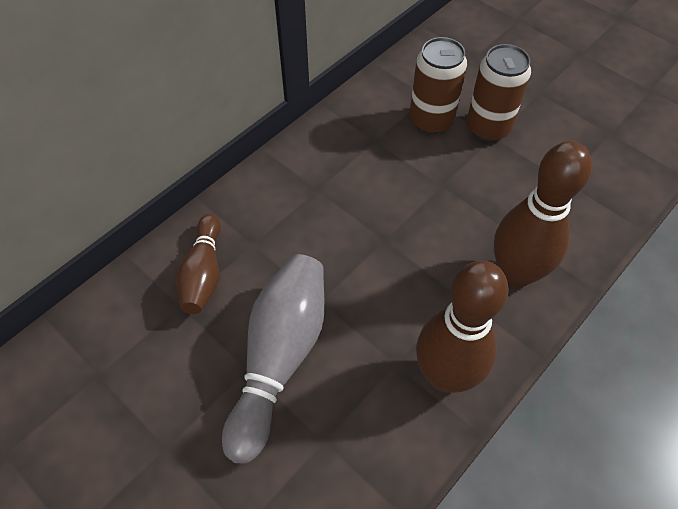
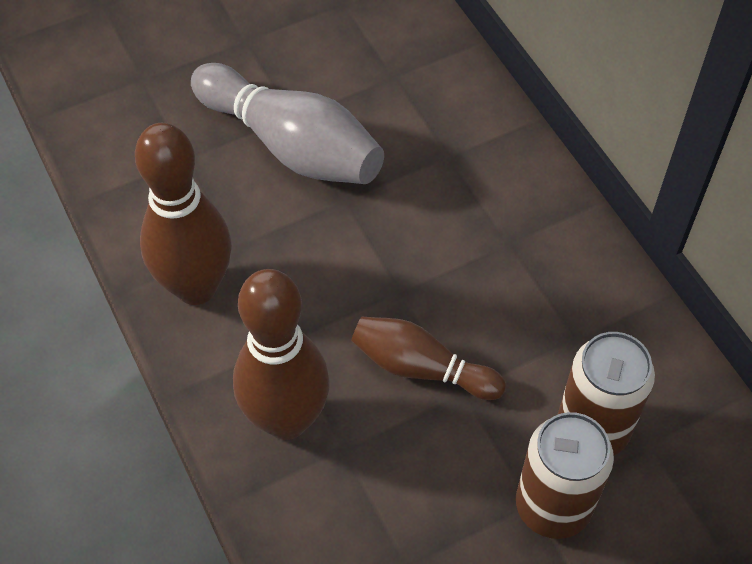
camera: 110 degrees right, 0 degrees up
(204, 273) = (426, 104): brown bowling pin -> brown bowling pin (421, 368)

